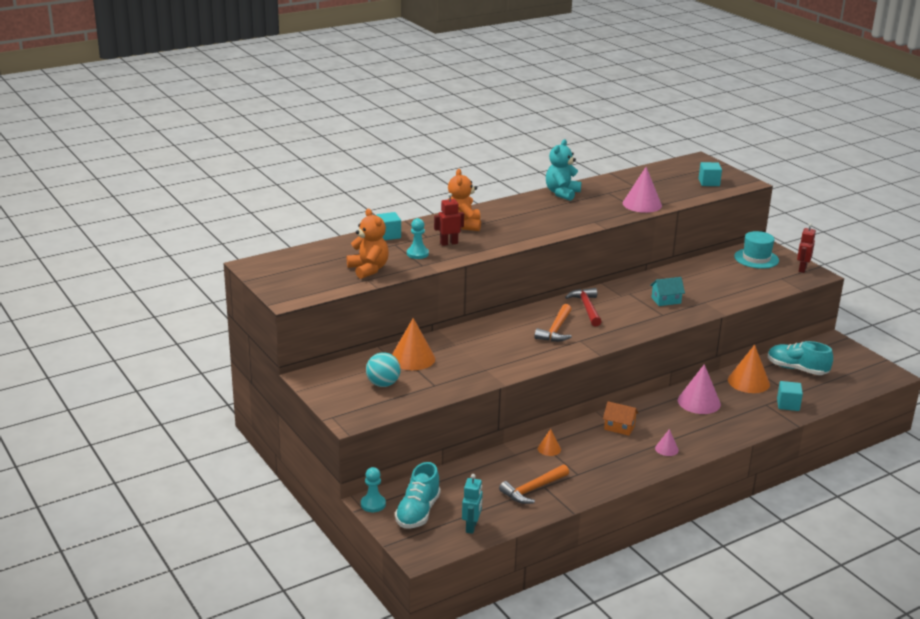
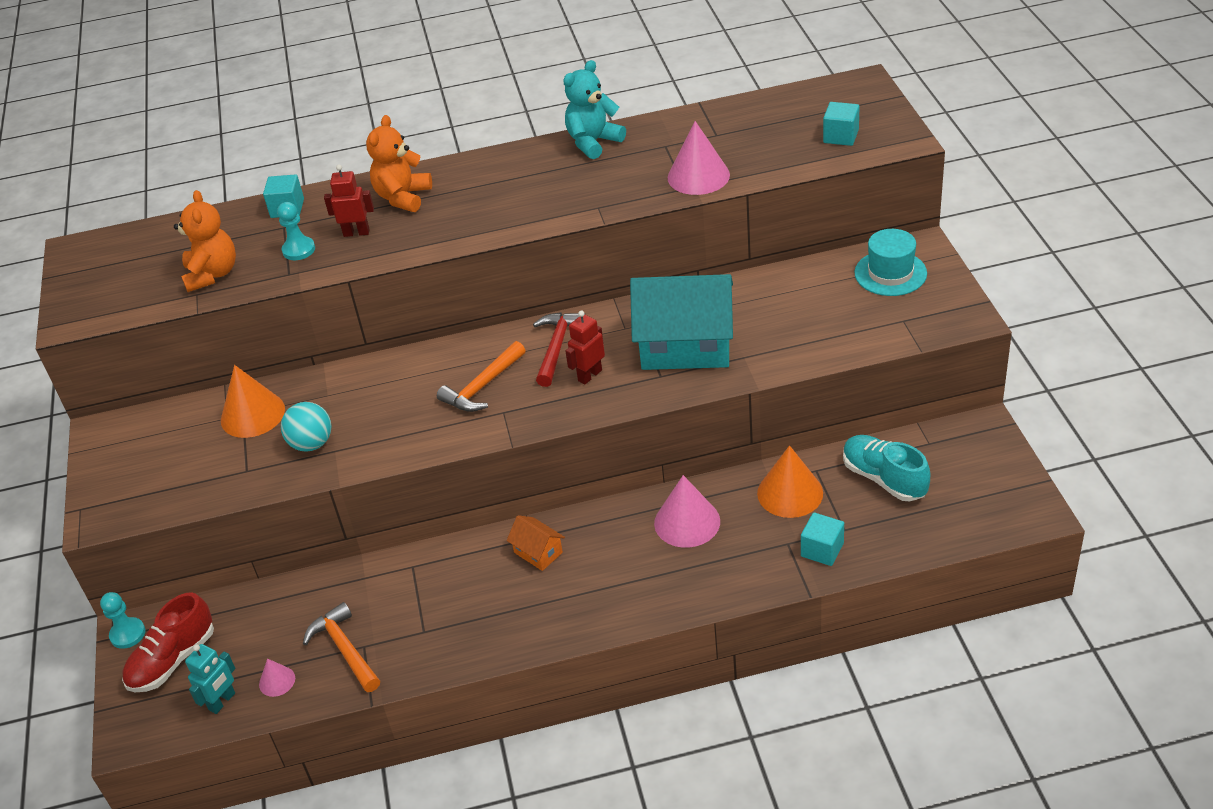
camera: 25 degrees right, 15 degrees up
(383, 384) = (182, 458): turquoise ball -> turquoise ball (312, 444)
(418, 512) = (173, 660): turquoise shoe -> red shoe
(533, 489) = (344, 649): orange hammer -> orange hammer turned 75 degrees clockwise
(549, 449) = (415, 576): orange cone -> none
(666, 300) = (685, 346): turquoise house -> turquoise house, size x2.26
(666, 449) = (579, 607): pink cone -> pink cone (277, 681)
(802, 269) = (952, 304): red robot -> red robot (589, 375)

